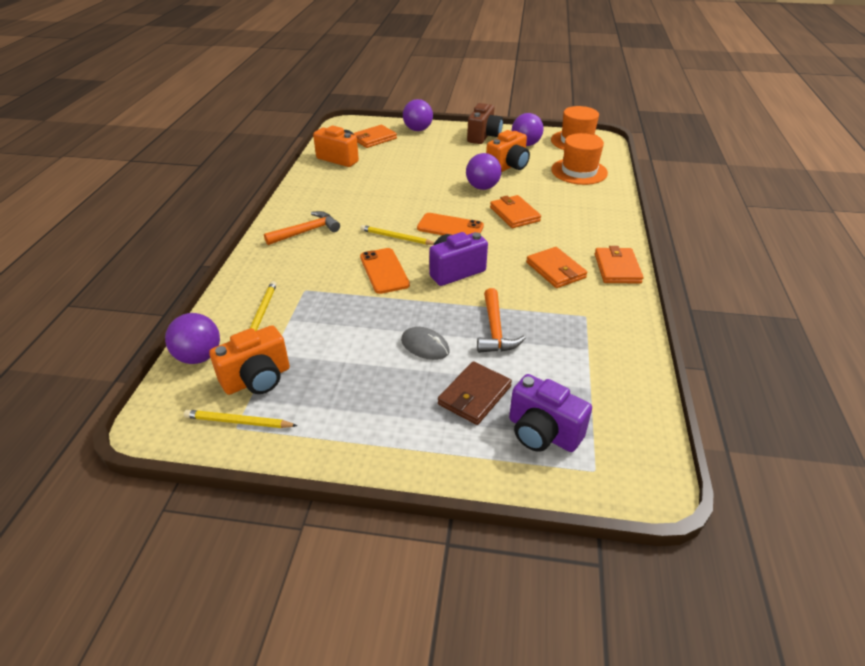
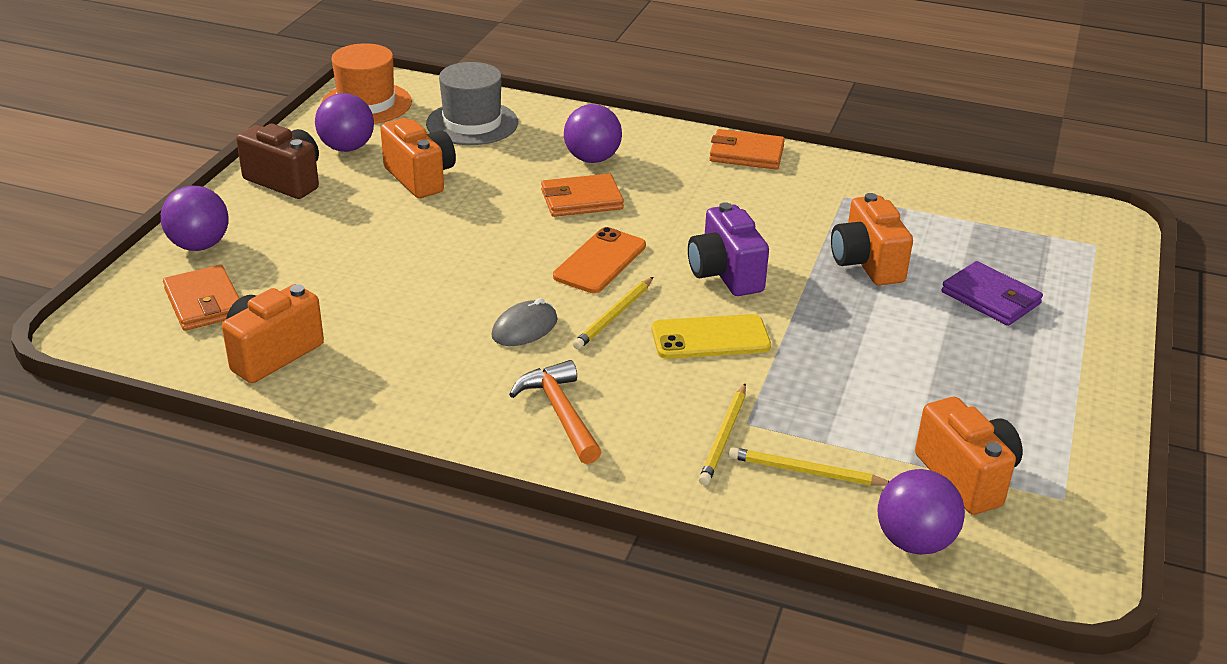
camera: 80 degrees left, 5 degrees down
(238, 422) = (1053, 495): yellow pencil -> yellow pencil (724, 437)
(384, 271) = (710, 338): orange phone -> yellow phone
(425, 346) = (896, 322): grey mouse -> grey mouse (524, 328)
(474, 395) = (990, 298): brown wallet -> purple wallet
(482, 187) = (482, 213): purple ball -> purple ball (592, 159)
(495, 330) = (866, 264): orange hammer -> orange camera
(542, 433) = (1047, 264): purple camera -> none
(555, 270) = (741, 196): orange wallet -> none
(579, 171) = (472, 123): orange hat -> grey hat

